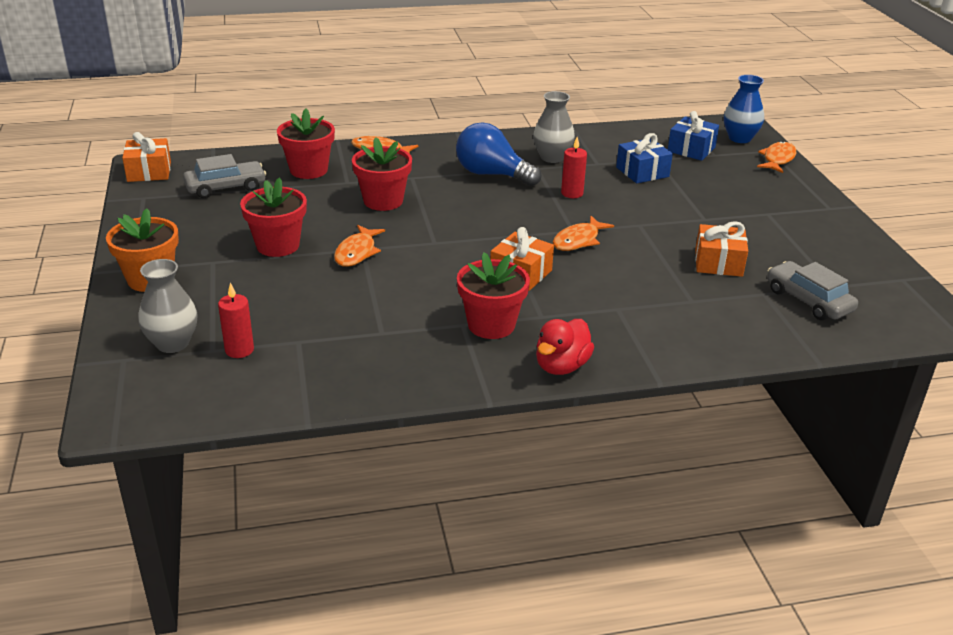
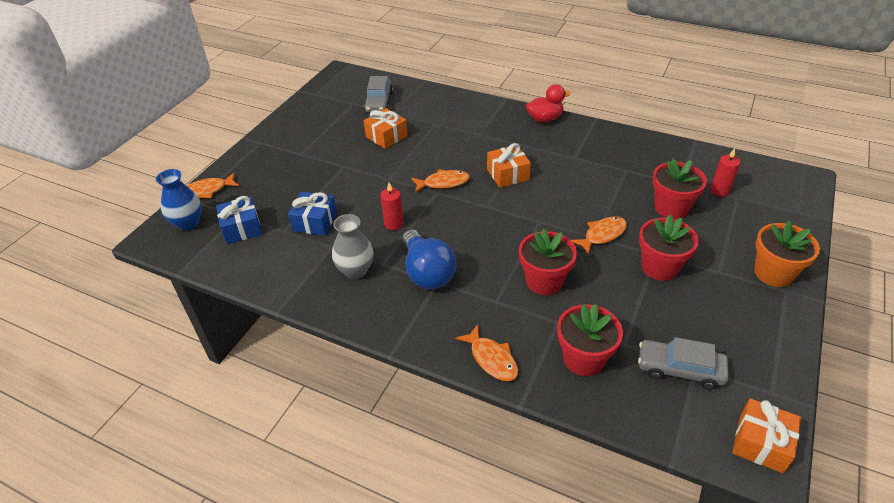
camera: 140 degrees left, 10 degrees up
(172, 343) = (763, 211): grey vase -> none
(491, 325) = (559, 151): red flower pot -> red flower pot (671, 208)

